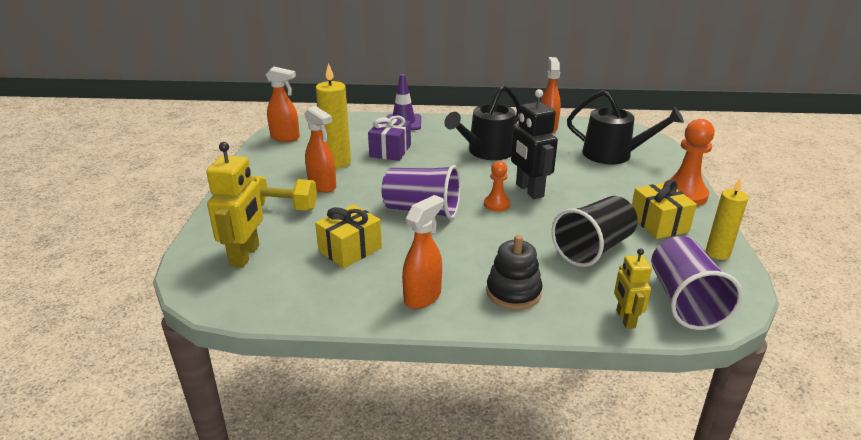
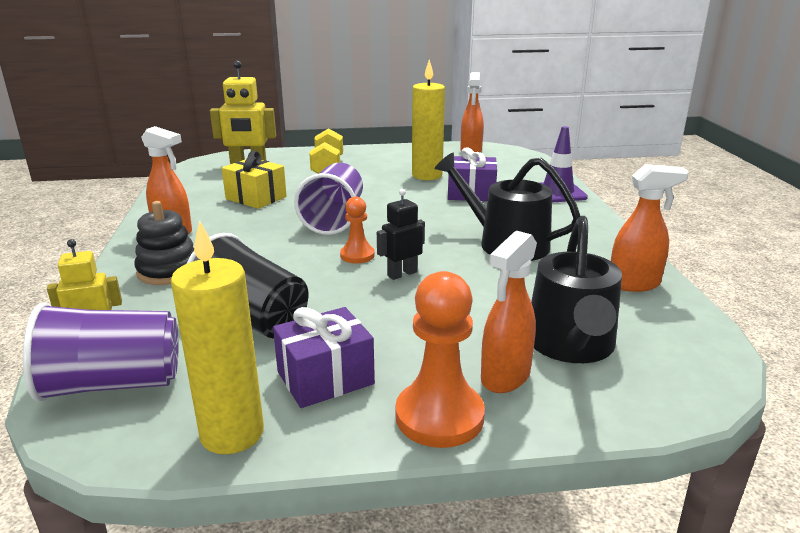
camera: 80 degrees right, 5 degrees down
(322, 186) = (373, 176): orange spray bottle -> orange spray bottle (505, 377)
(529, 190) = (402, 274): black robot -> black robot, size x0.60
(658, 223) = (325, 378): yellow gift -> purple gift
(717, 253) = (232, 433): yellow candle -> yellow candle, size x1.50

